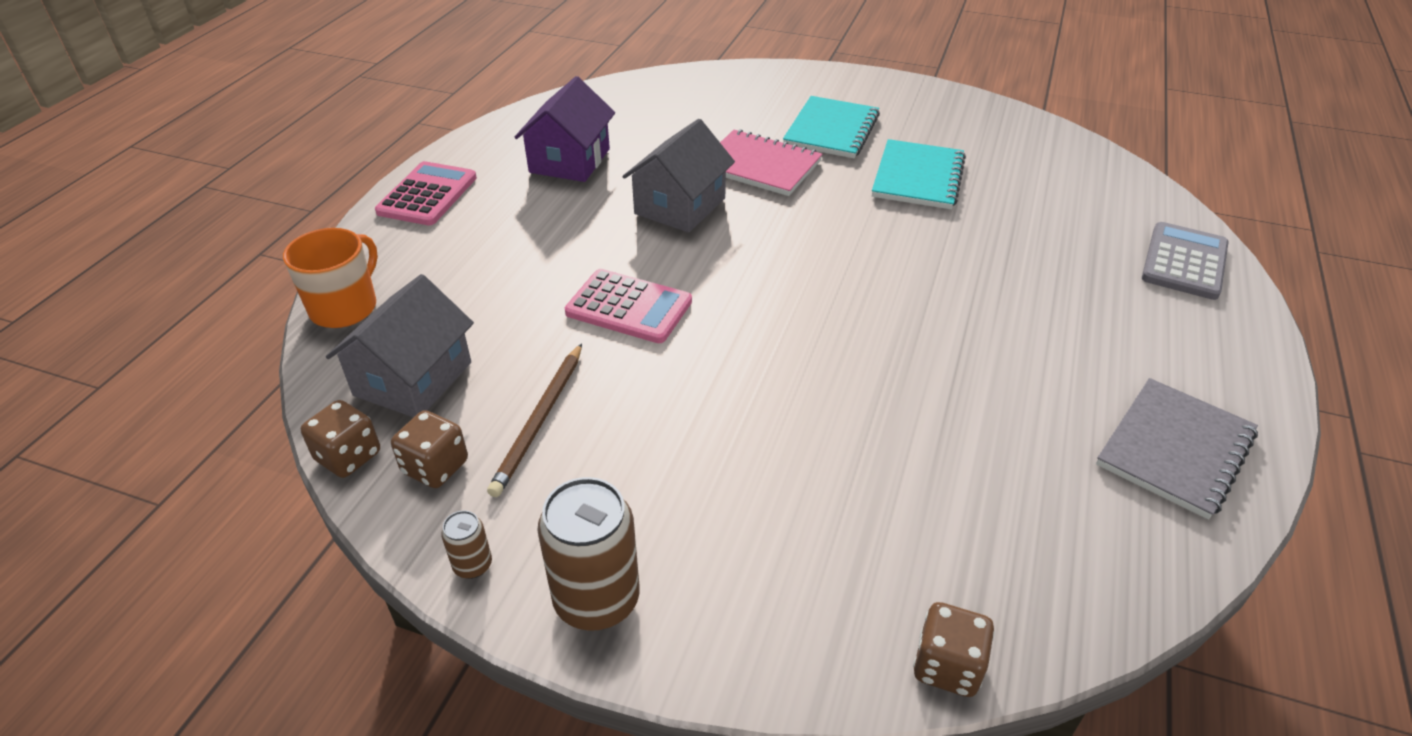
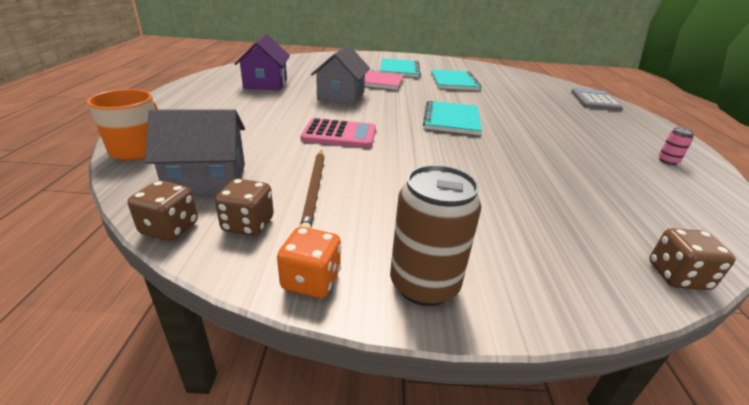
camera: 20 degrees left, 10 degrees down
(413, 379) = (207, 179): grey house -> grey house turned 75 degrees clockwise
(427, 195) = (180, 99): pink calculator -> none
(472, 565) = (311, 281): brown can -> orange dice
(838, 290) = (451, 120): none -> turquoise notebook
(1174, 449) = (667, 161): grey notebook -> pink can

